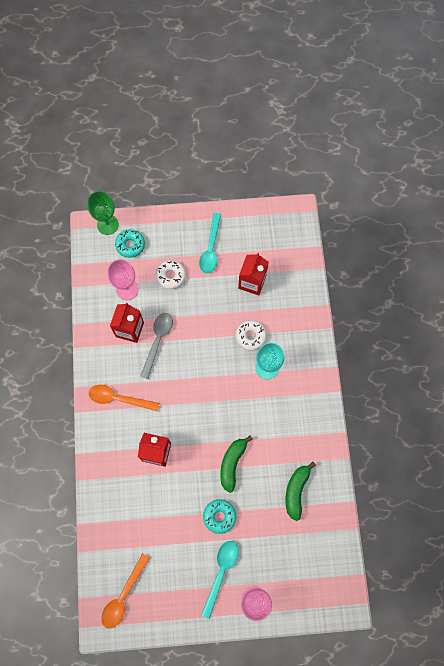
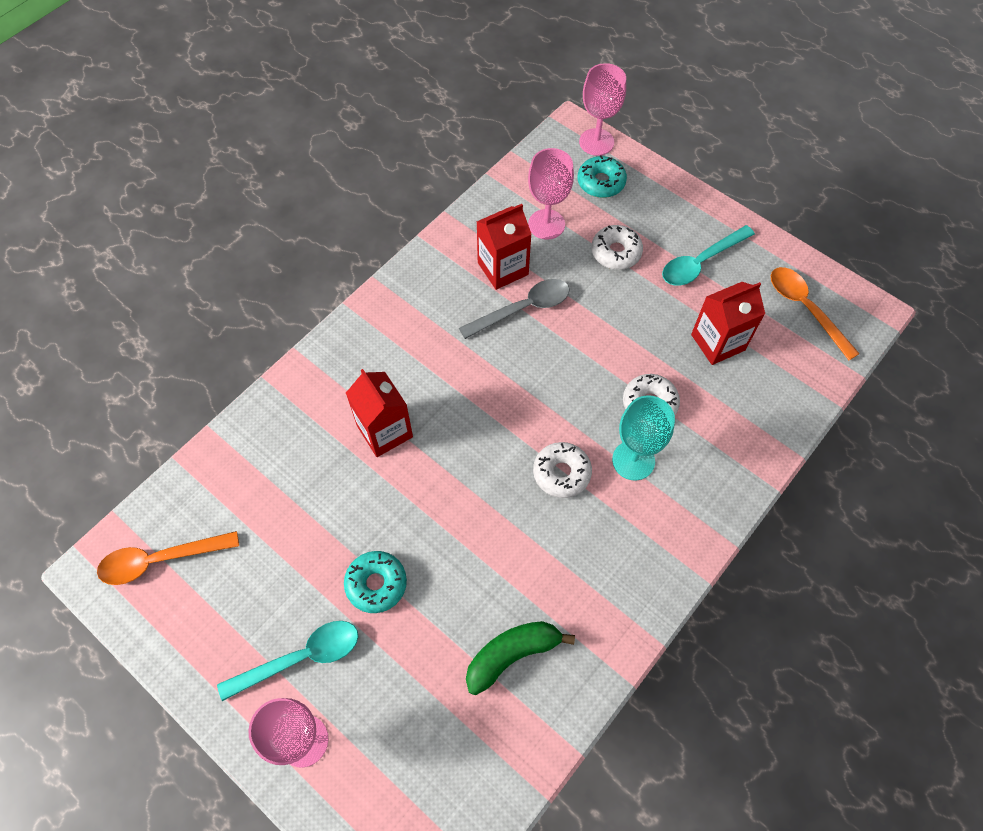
camera: 45 degrees right, 10 degrees down
(107, 224) = (596, 142): green goblet -> pink goblet
(119, 398) = (407, 331): orange spoon -> orange spoon (805, 309)
(232, 463) = (463, 534): green banana -> none
(245, 400) = (561, 473): none -> white donut

